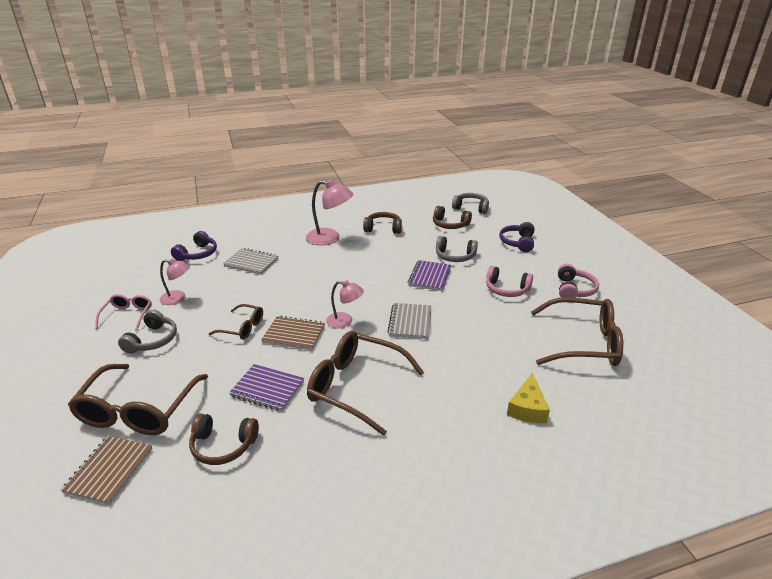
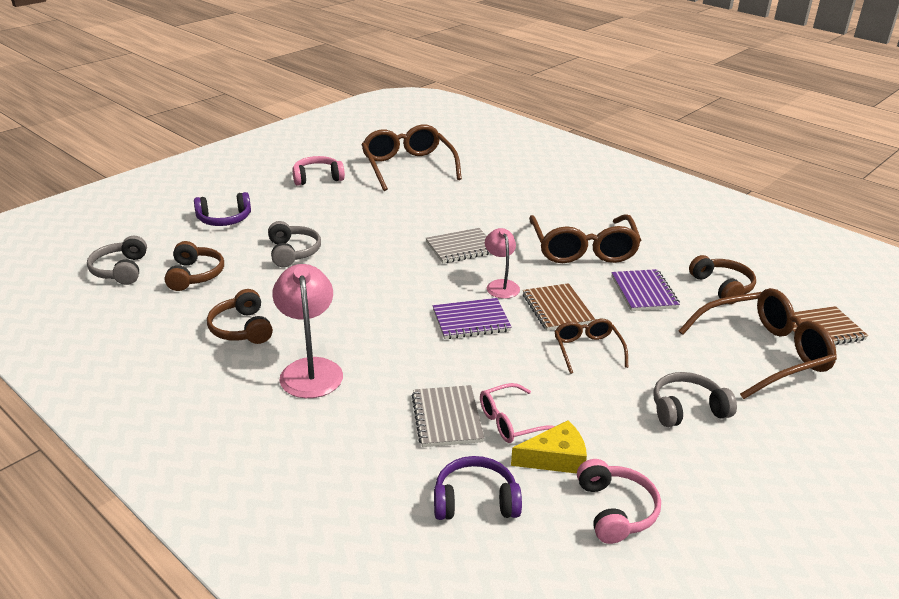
camera: 120 degrees left, 0 degrees up
(128, 315) = (682, 468): pink glasses -> pink glasses (511, 422)
(178, 298) = (599, 441): pink lamp -> none
(430, 277) = (358, 257): purple notebook -> purple notebook (471, 321)
(506, 289) = (347, 209): pink headphones -> pink headphones (615, 510)
(527, 408) = (516, 178): yellow cheese -> yellow cheese (555, 458)

